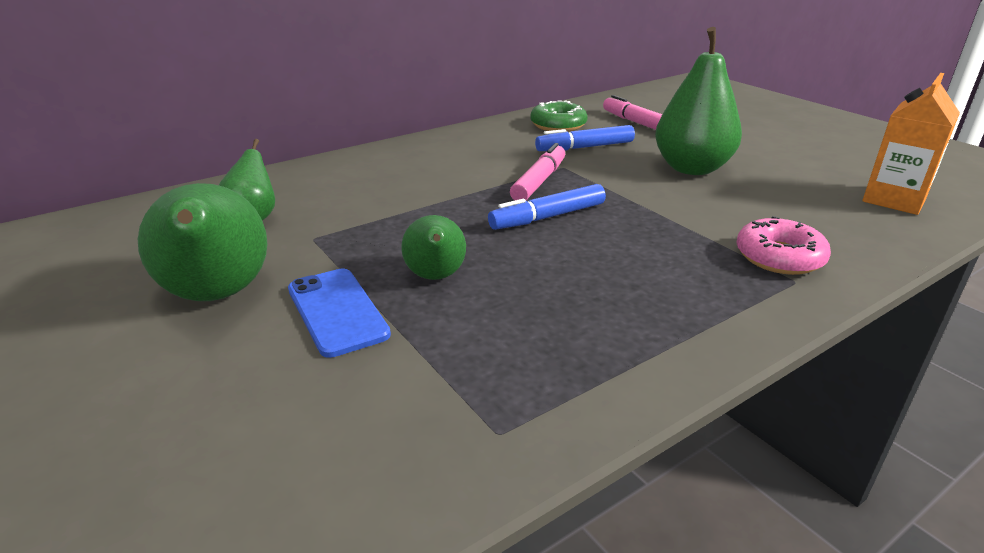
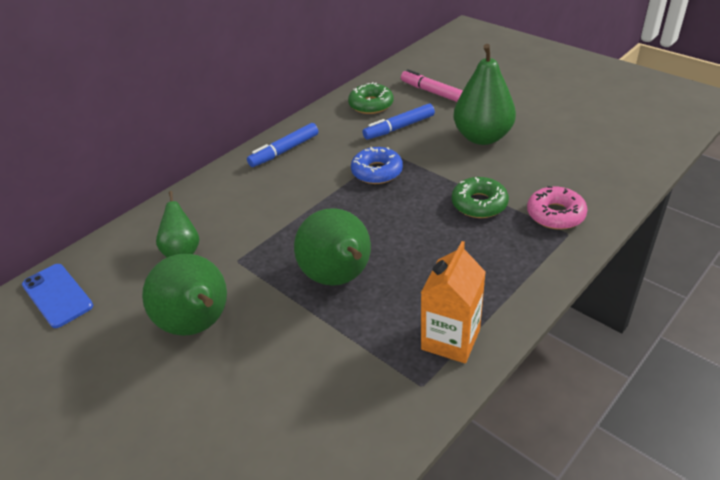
camera: 10 degrees left, 10 degrees up
(337, 311) = (286, 321): blue phone -> blue phone (57, 295)
(435, 277) = (338, 278): green pear -> green pear, size x1.72
(539, 181) = (377, 172): pink marker -> blue donut
(548, 217) = (395, 207): blue marker -> blue marker (284, 151)
(667, 230) = (479, 204): none -> green donut
(894, 200) = (623, 144): orange carton -> orange carton (450, 339)

